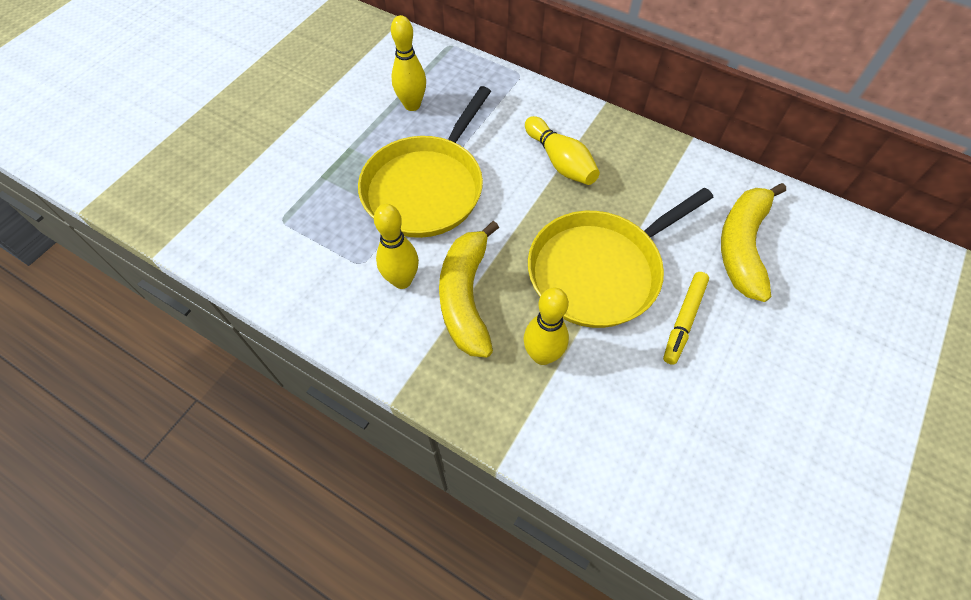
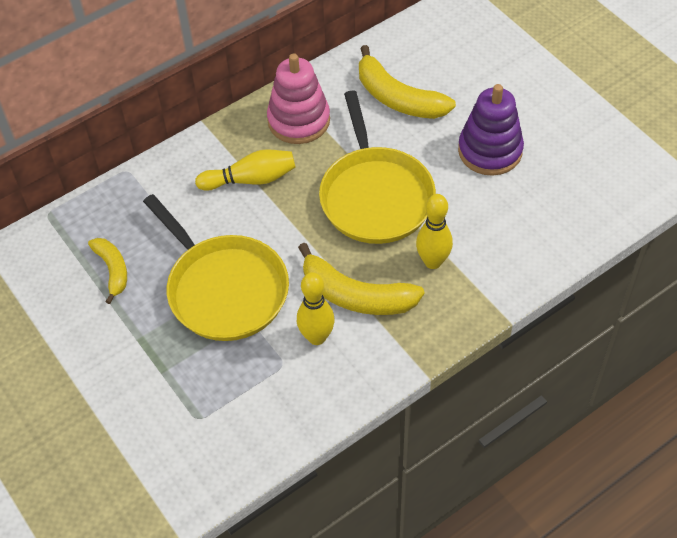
camera: 65 degrees left, 5 degrees down
(412, 105) = (113, 270): yellow bowling pin -> yellow banana
(654, 172) = (299, 120): none -> pink stacking toy
(684, 320) = (443, 162): yellow marker -> none
(730, 364) = (490, 151): none -> purple stacking toy

